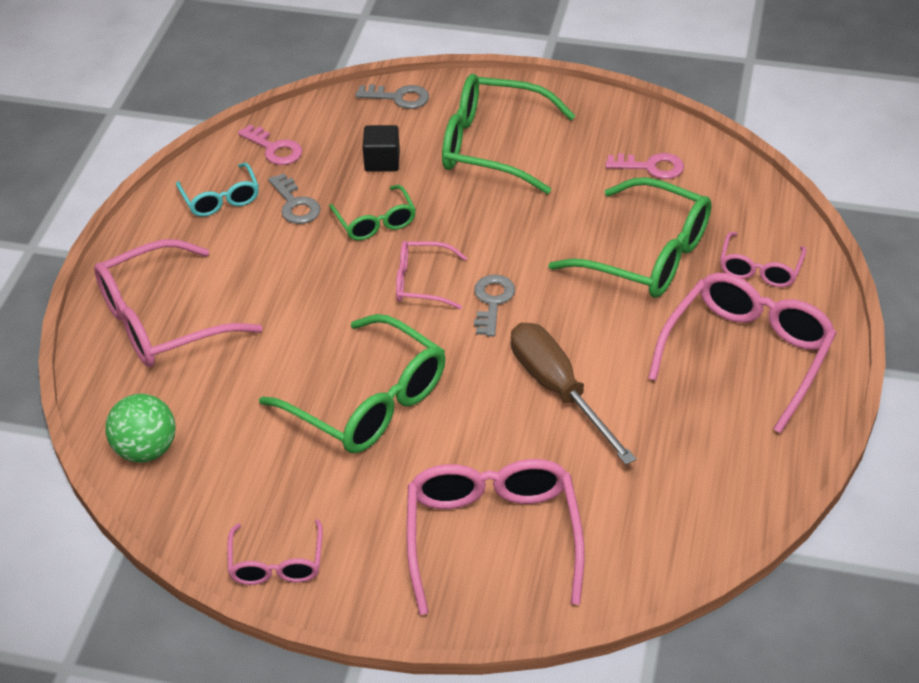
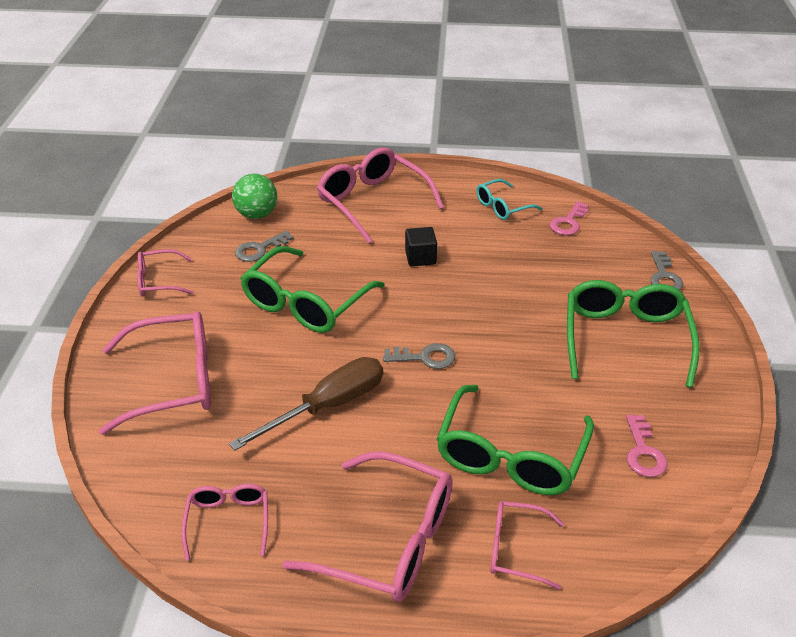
camera: 80 degrees right, 5 degrees down
(295, 204) = (508, 241): grey key -> grey key (259, 249)
(375, 222) = (501, 283): green glasses -> none
(382, 161) = (577, 277): black cube -> black cube (420, 257)
(421, 282) = (438, 315): pink glasses -> pink glasses (228, 521)

